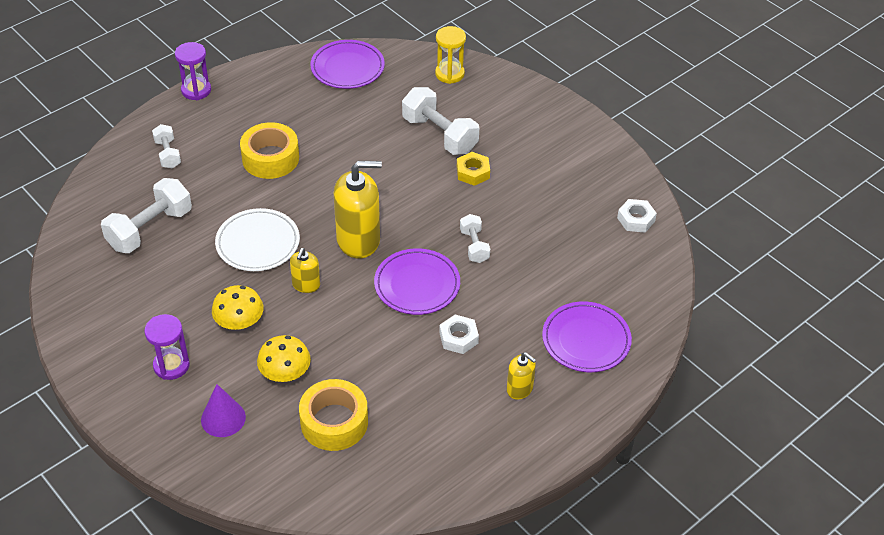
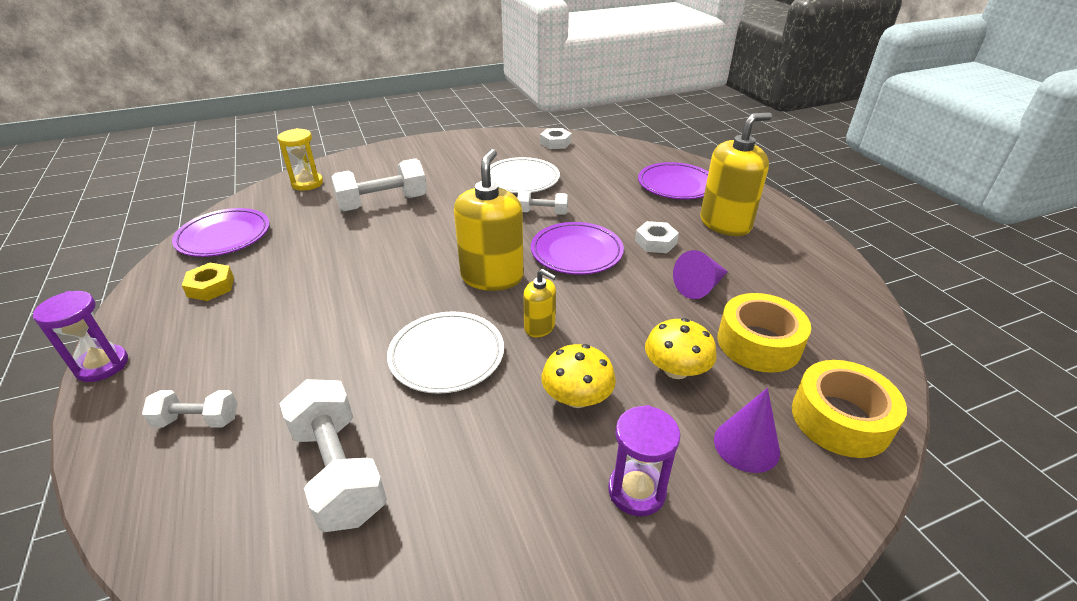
camera: 70 degrees left, 10 degrees down
(270, 158) = (308, 318): yellow tape -> yellow tape (840, 419)
(398, 378) = (700, 287): none -> purple cone
(473, 172) = (448, 196): yellow nut -> yellow nut (211, 287)
(520, 389) = (725, 223): yellow soap dispenser -> yellow soap dispenser, size x1.96
(533, 214) = (521, 179): none -> white plate

